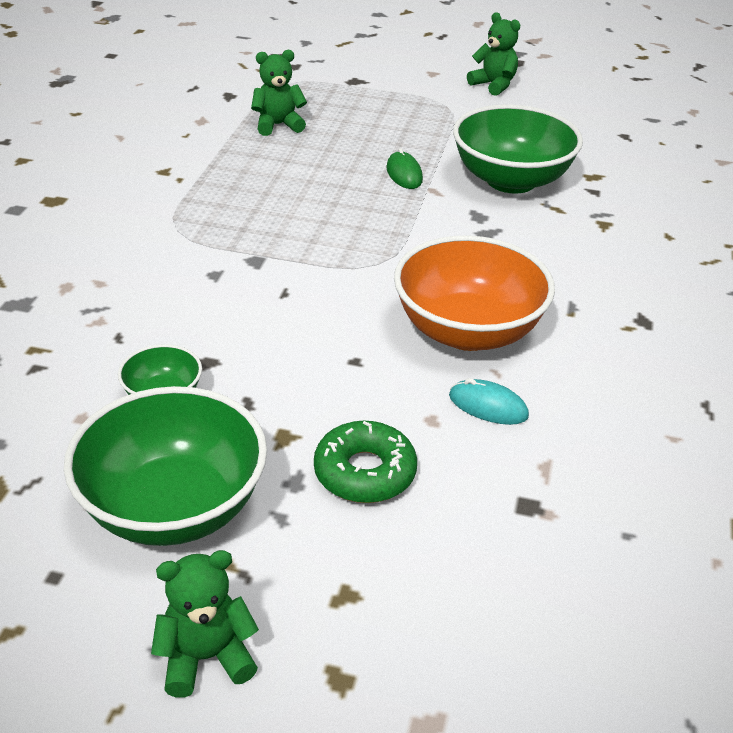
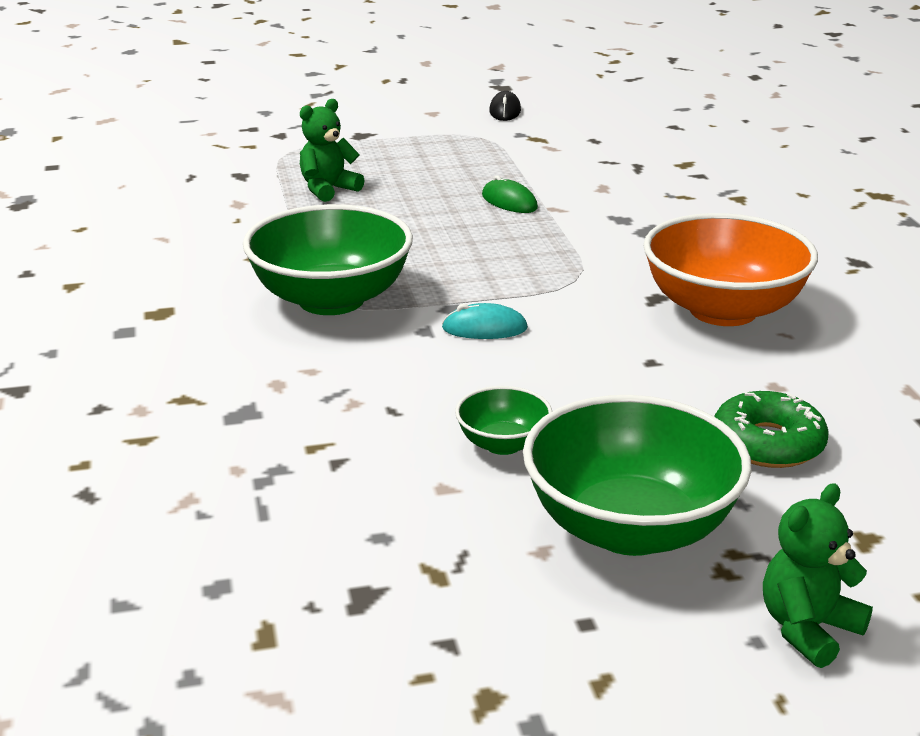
camera: 25 degrees left, 10 degrees down
(488, 406) = (810, 361): turquoise mouse -> turquoise mouse (484, 328)
(493, 85) = (505, 111): green teddy bear -> black mouse
(511, 180) = (616, 184): green bowl -> green bowl (331, 300)

